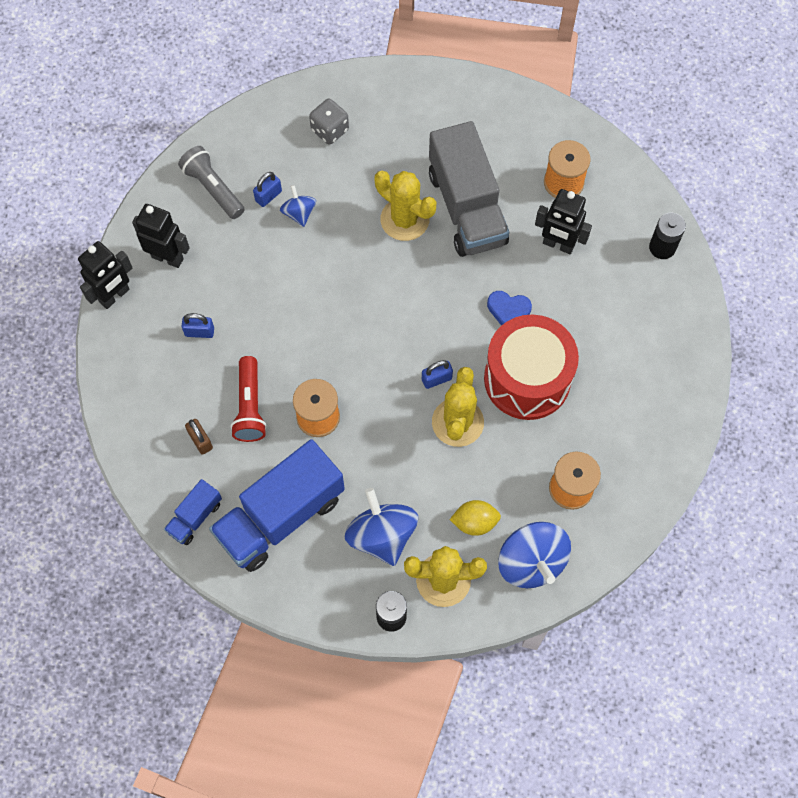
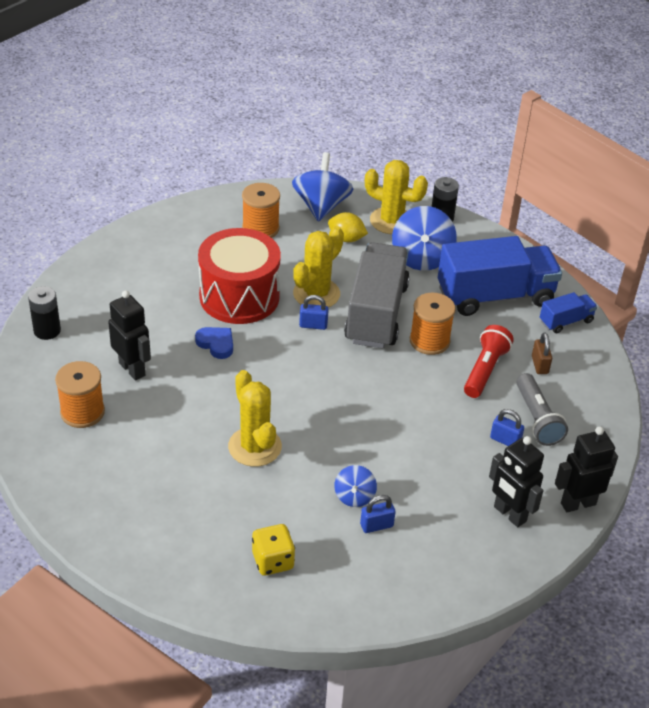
camera: 155 degrees left, 25 degrees down
(213, 188) = (431, 558): grey flashlight -> grey flashlight (537, 419)
(330, 130) = (273, 561): grey dice -> yellow dice
(466, 208) = (189, 431): grey truck -> grey truck (376, 313)

